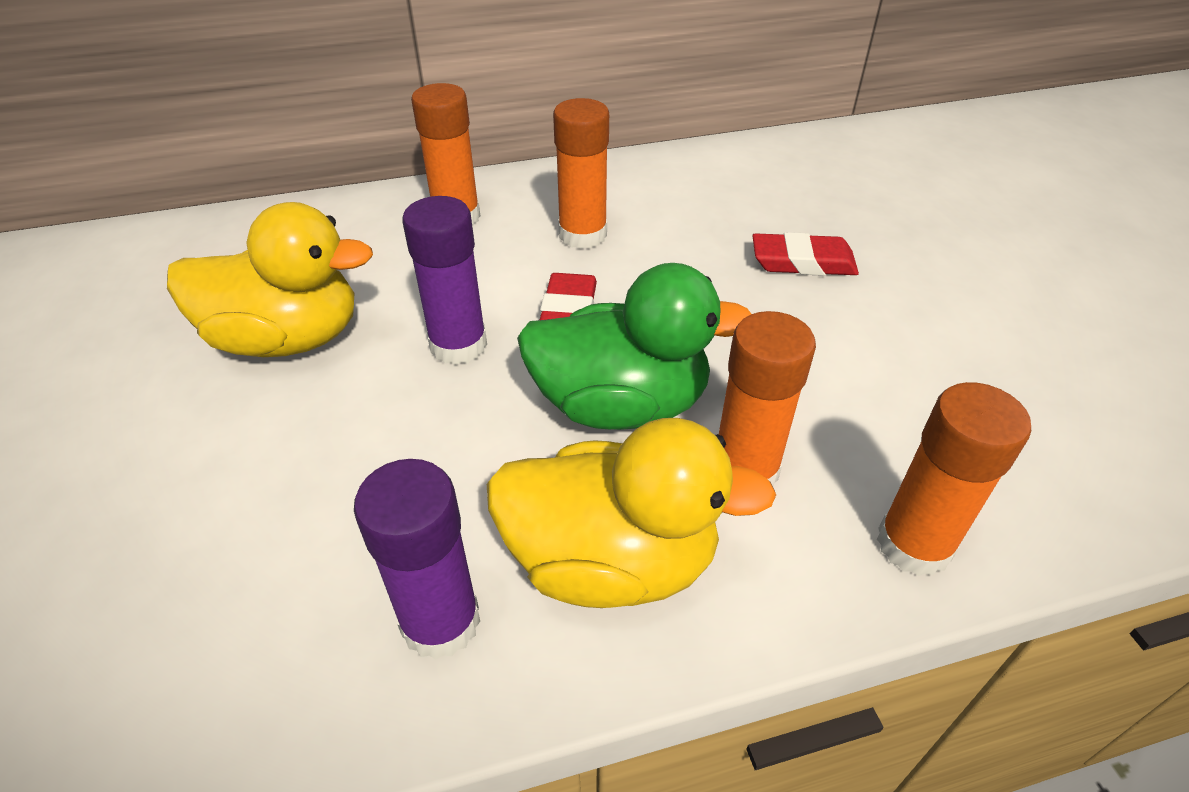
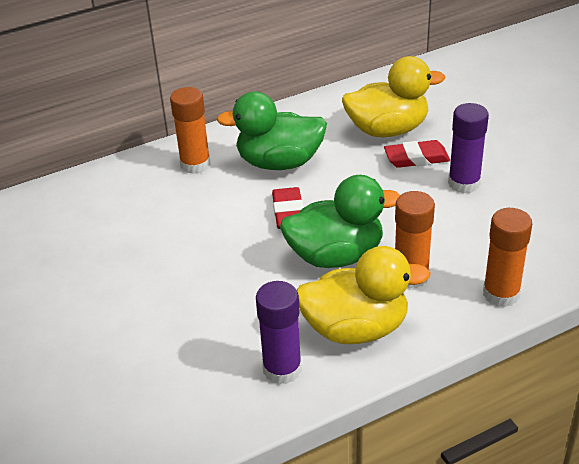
camera: 10 degrees left, 5 degrees down
(288, 339) = (129, 254): yellow duck -> yellow duck (387, 130)
(458, 345) = (232, 240): purple glue stick -> purple glue stick (464, 183)
(582, 234) = (279, 163): orange glue stick -> green duck

